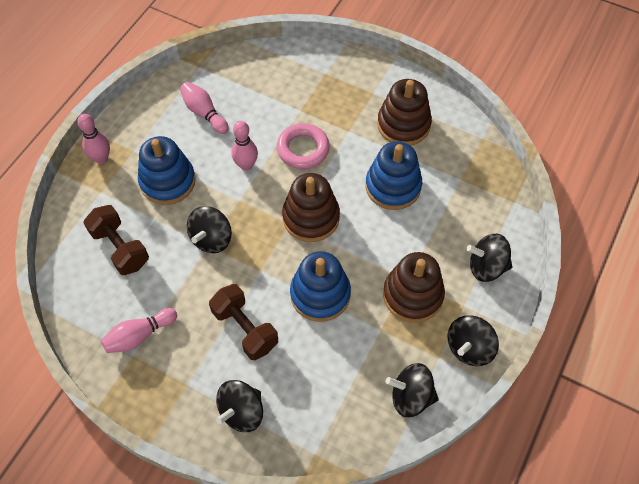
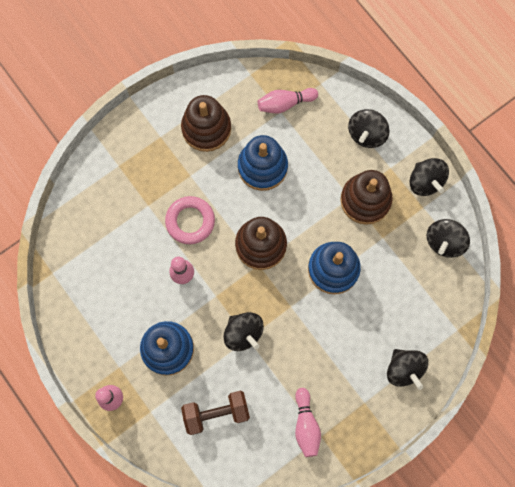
camera: 65 degrees left, 15 degrees up
(204, 113) = (109, 289): pink bowling pin -> pink bowling pin (285, 104)
(245, 329) = (337, 339): brown dumbbell -> none

